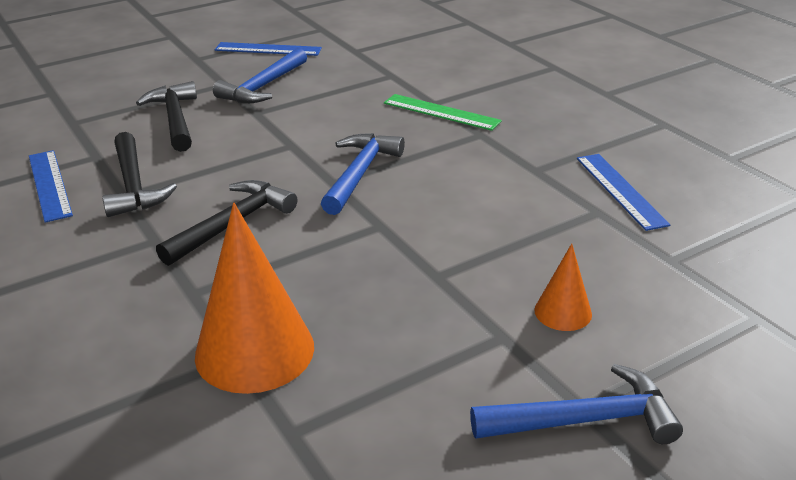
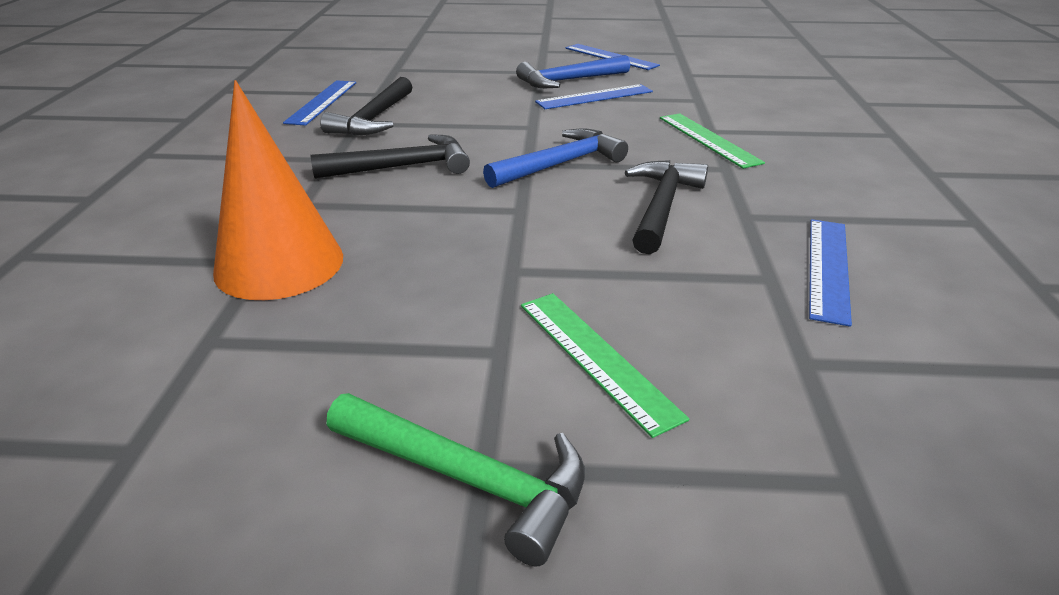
camera: 35 degrees right, 0 degrees up
(175, 119) = (468, 85): black hammer -> black hammer (662, 206)
(306, 97) = (594, 97): none -> blue ruler
(563, 312) = (596, 358): orange cone -> green ruler
(585, 420) = (469, 479): blue hammer -> green hammer

